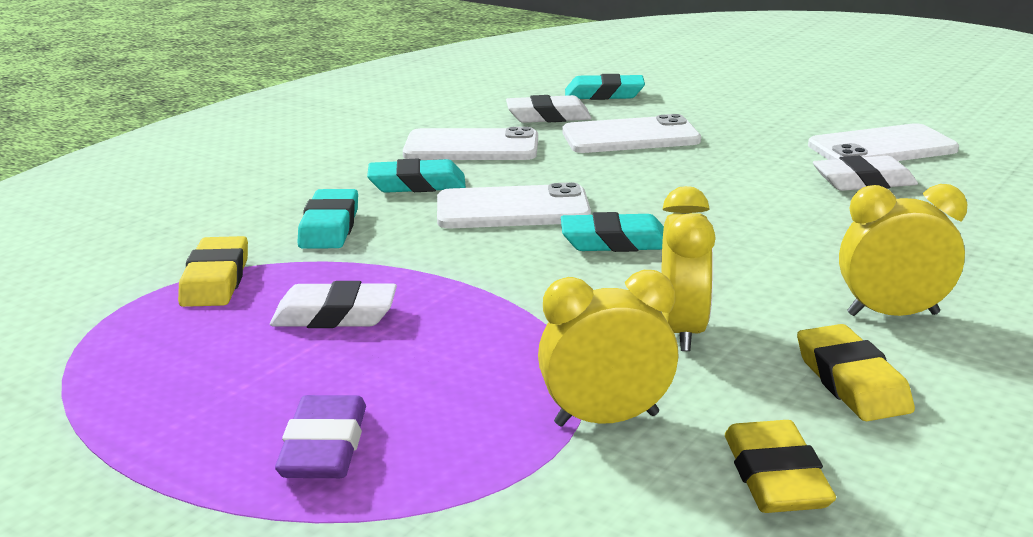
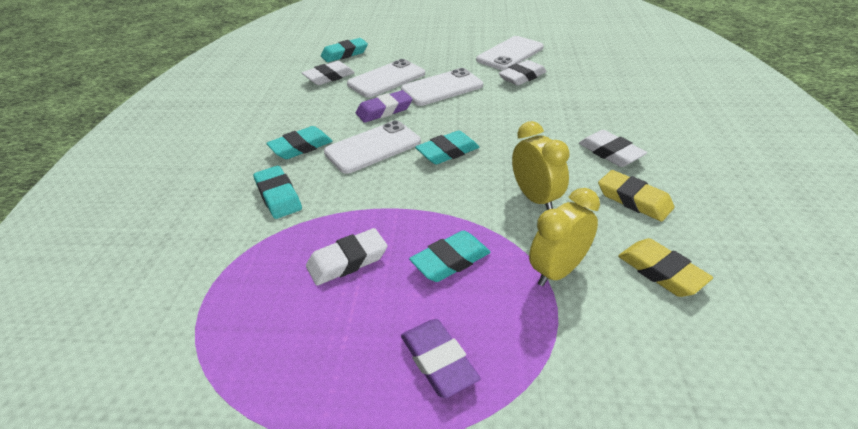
camera: 30 degrees left, 15 degrees up
(215, 280) = (244, 264): yellow eraser -> none
(466, 358) = (450, 260): none -> turquoise eraser
(471, 147) = (306, 110): white phone -> white phone (442, 88)
(581, 172) = (384, 110): none -> purple eraser
(892, 314) = (610, 153): yellow clock -> white eraser

